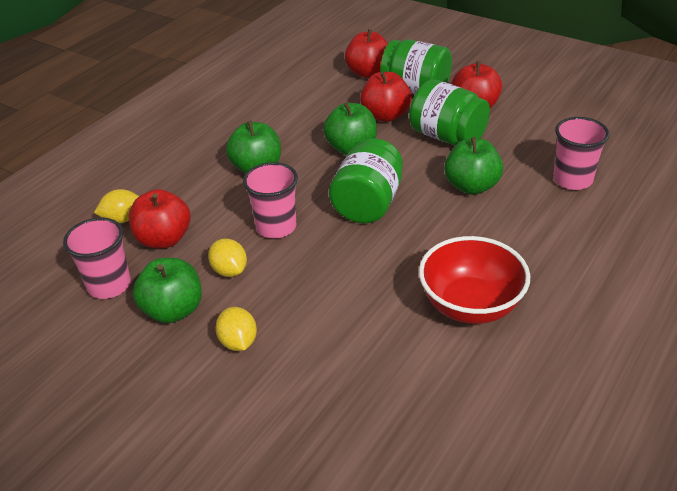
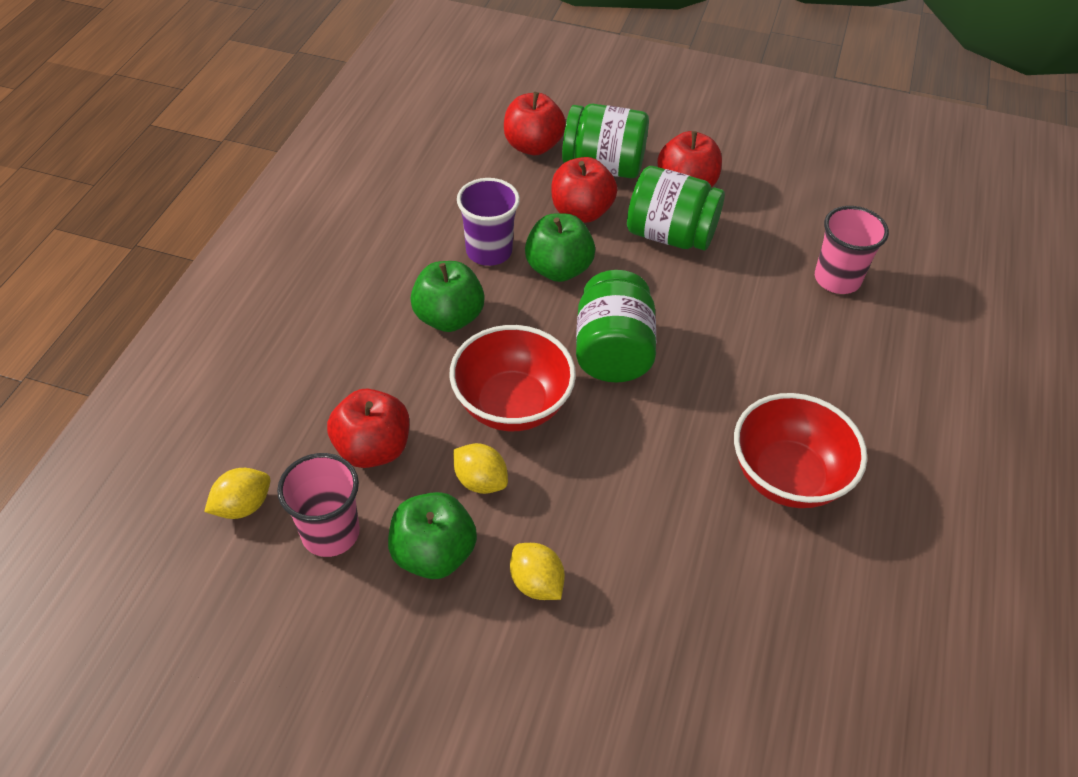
camera: 20 degrees left, 10 degrees up
(123, 219) = (301, 426): yellow lemon -> yellow lemon (243, 506)
(276, 227) = (512, 405): pink cup -> red bowl
(305, 132) = (489, 251): none -> purple cup
(471, 186) = (726, 306): green apple -> none

